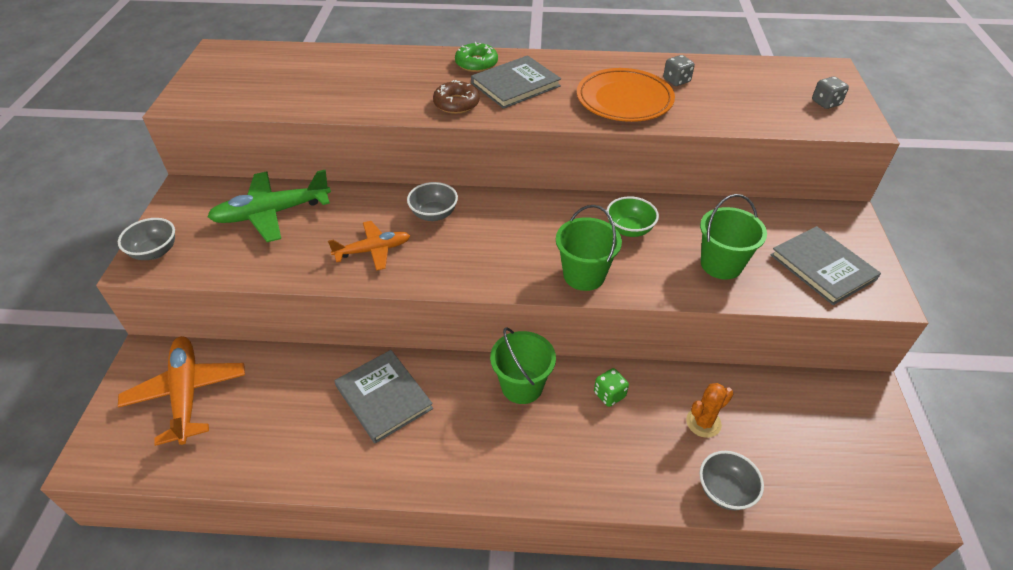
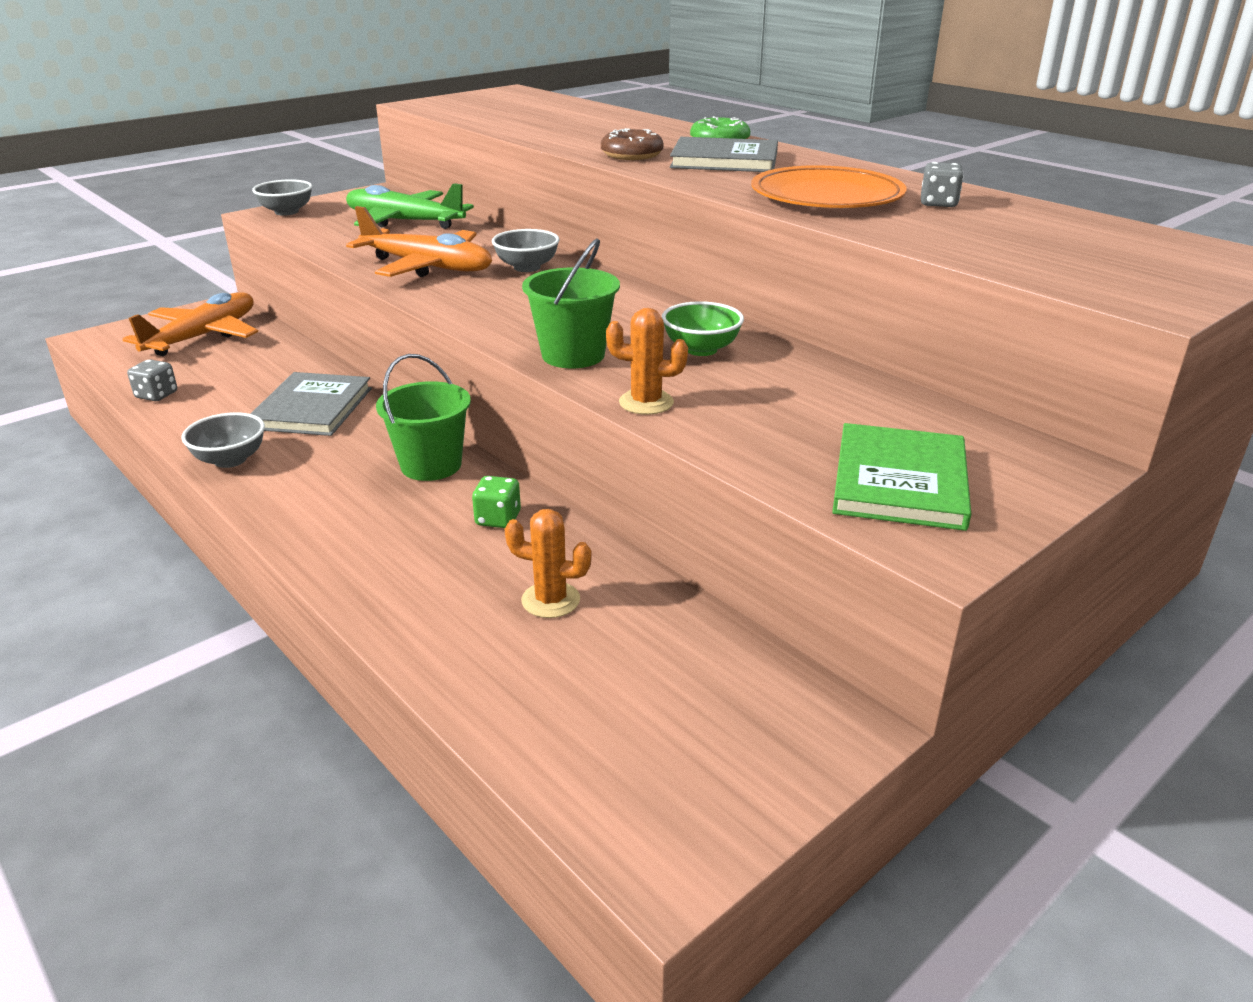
camera: 45 degrees right, 15 degrees down
(373, 250) = (427, 267): orange plane -> orange plane, size x1.59
(670, 287) = (646, 402): none -> orange cactus
(721, 264) = (753, 416): green bucket -> none
(725, 491) = (457, 663): grey bowl -> grey bowl (230, 460)
(822, 267) = (899, 481): grey book -> green book
(826, 103) = (1142, 273): grey dice -> grey dice (156, 395)

